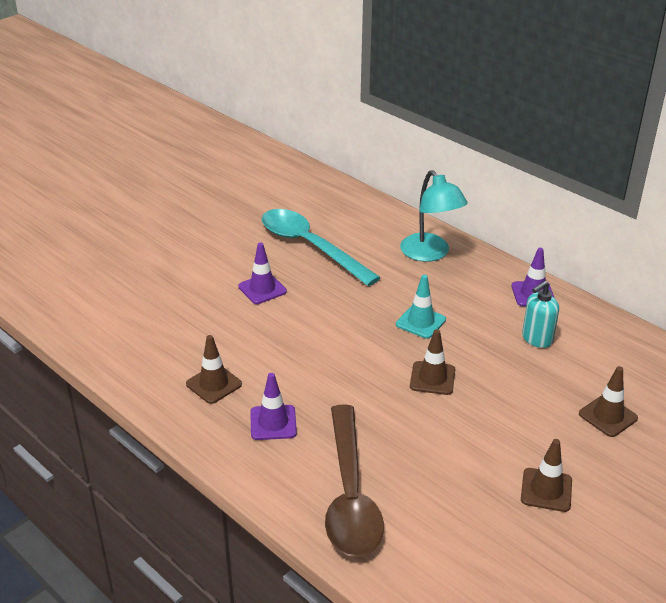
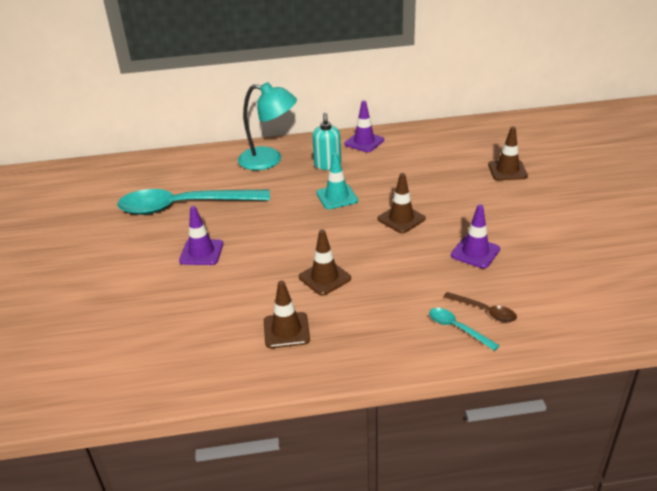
camera: 50 degrees left, 0 degrees up
(273, 423) = (368, 316): purple traffic cone -> purple traffic cone (475, 252)
(309, 486) = (457, 328): none -> turquoise spoon
(350, 494) = (484, 311): brown spoon -> brown spoon, size x0.41
(536, 339) = (409, 161): turquoise soap dispenser -> turquoise soap dispenser (327, 165)
(546, 490) = (552, 223): brown traffic cone -> brown traffic cone (324, 278)

